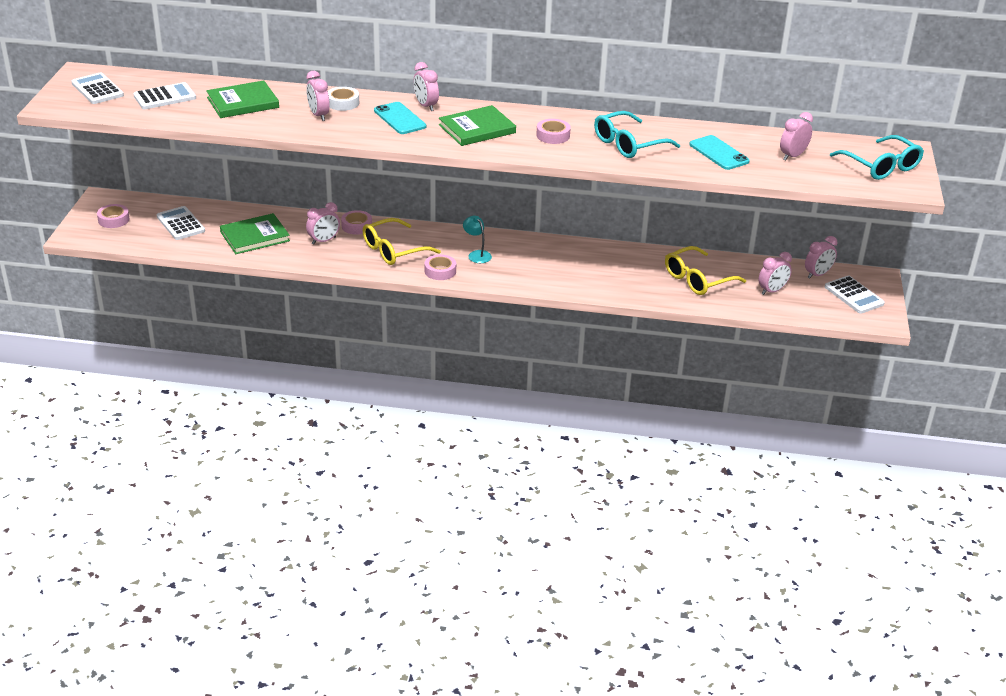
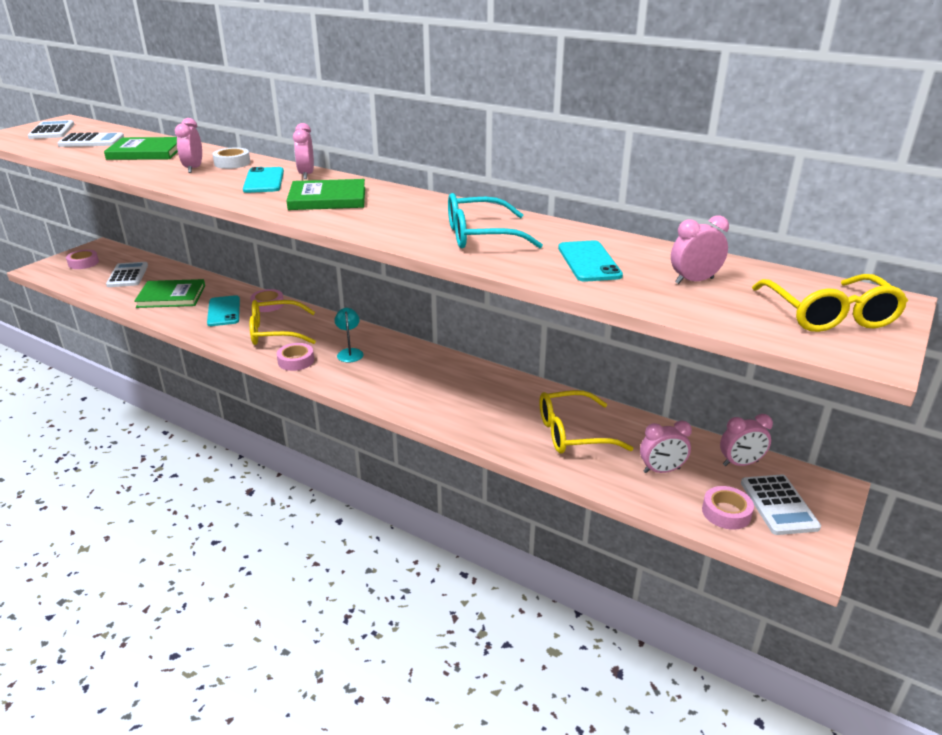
camera: 25 degrees right, 5 degrees down
(324, 241) = (224, 311): pink clock -> turquoise phone
(553, 135) = (401, 215): pink tape -> pink tape (726, 512)
(881, 166) = (829, 315): turquoise glasses -> yellow glasses

